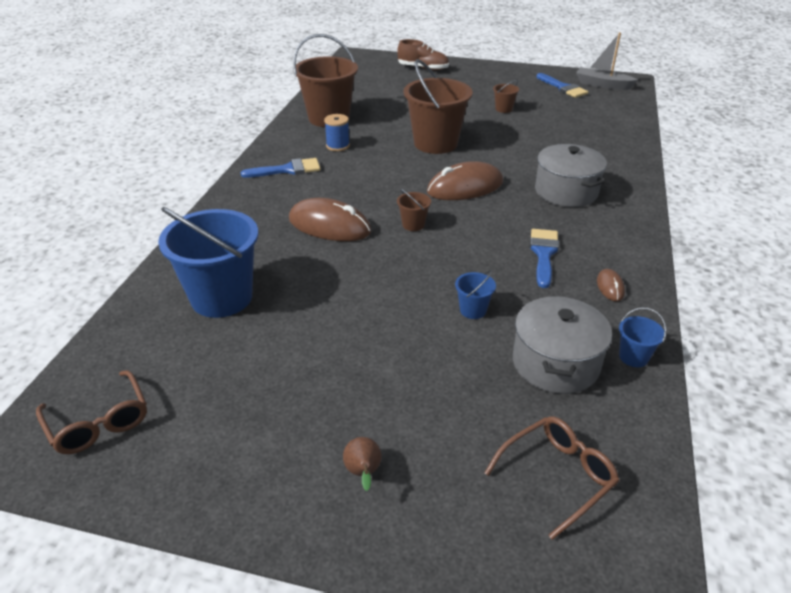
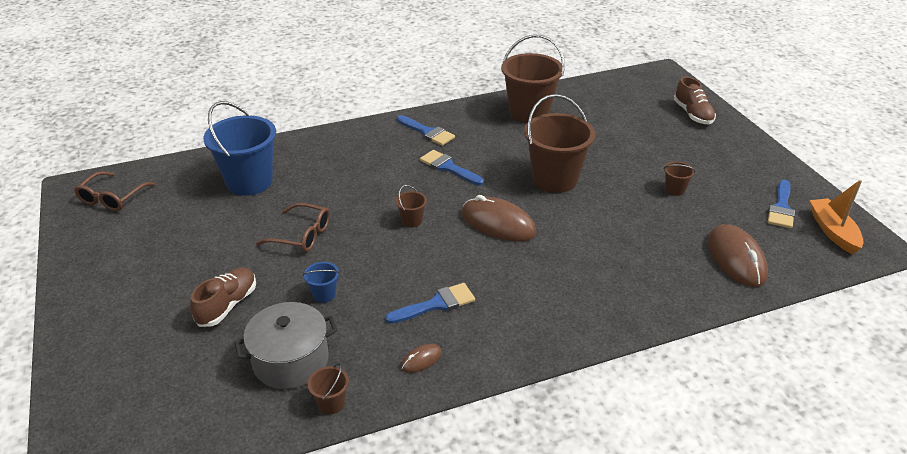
camera: 55 degrees right, 0 degrees up
(329, 225) = (371, 184): brown mouse -> brown mouse (736, 258)
(338, 146) = (490, 136): blue spool -> none
(357, 180) = (448, 167): none -> blue brush
(363, 473) = (125, 312): brown pear -> none
(430, 381) = (227, 305): none -> brown shoe
(557, 476) = (168, 401): brown glasses -> brown glasses (302, 235)
(566, 192) = (556, 282): grey pot -> none
(602, 85) = (832, 231): grey boat -> orange boat
(633, 357) = (331, 403): blue bucket -> brown bucket

